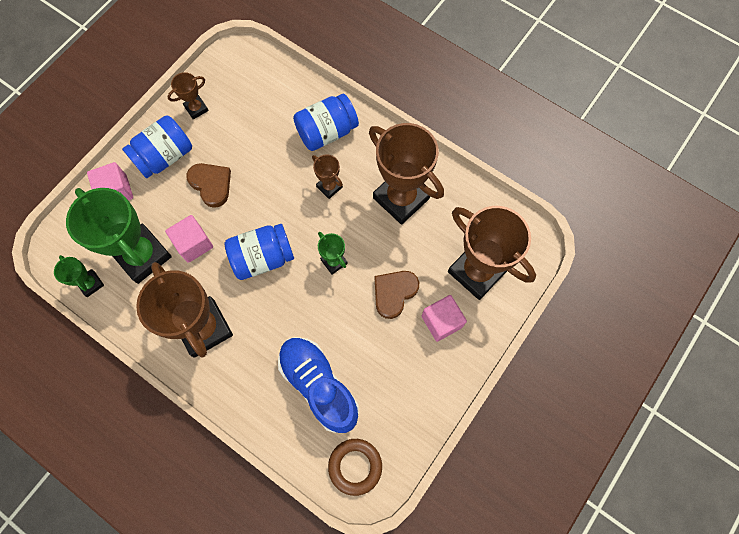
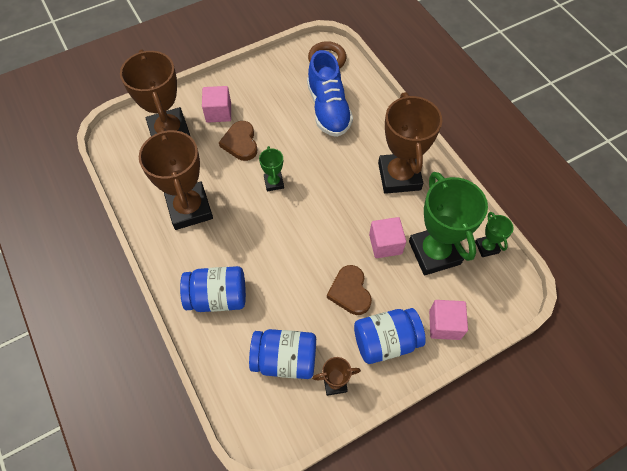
camera: 155 degrees left, 10 degrees down
(263, 258) = (330, 209): blue jar -> blue jar (285, 359)
(329, 187) = (244, 244): brown trophy -> none
(394, 293) = (240, 143): brown heart -> brown heart turned 105 degrees clockwise

